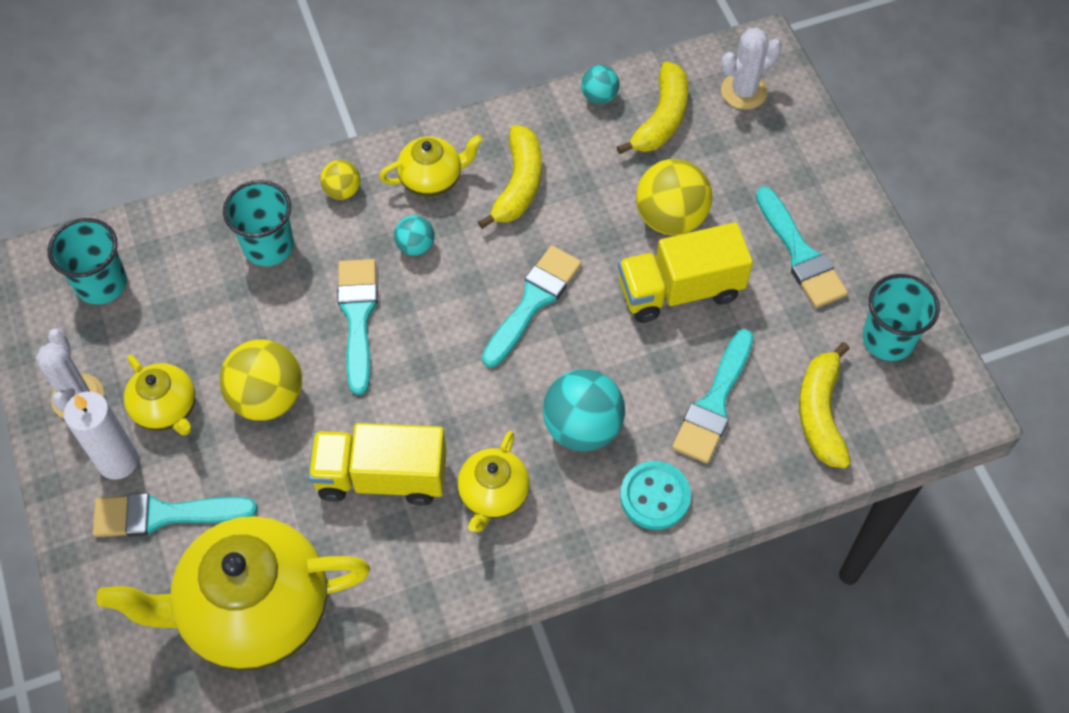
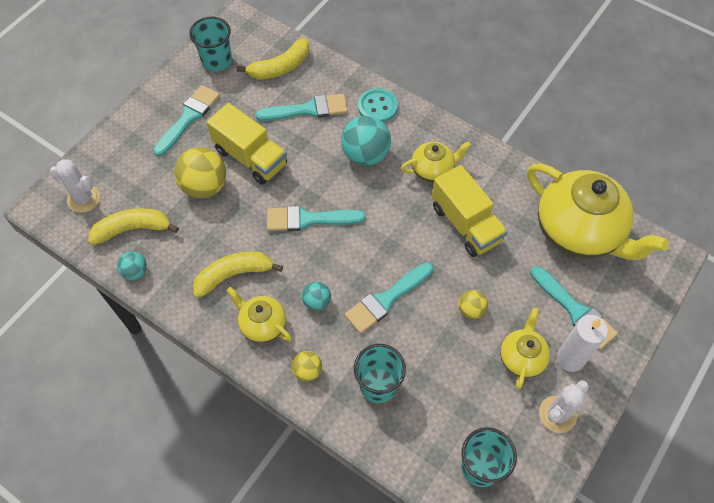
camera: 125 degrees left, 0 degrees up
(267, 397) = (471, 310): yellow ball -> yellow ball, size x0.53

